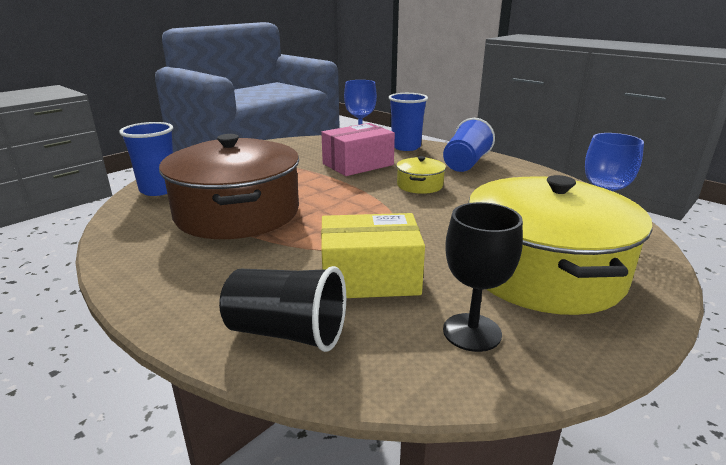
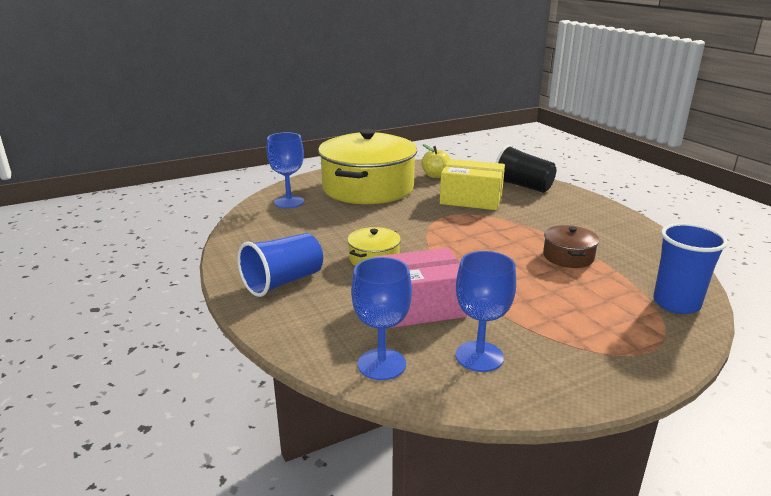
camera: 160 degrees left, 0 degrees up
(237, 213) = (568, 256): brown pot -> brown pot, size x0.43
(309, 151) = (479, 356): none -> blue goblet
(406, 147) = (317, 335): blue cup -> none
(472, 332) = (435, 175): black goblet -> yellow apple

